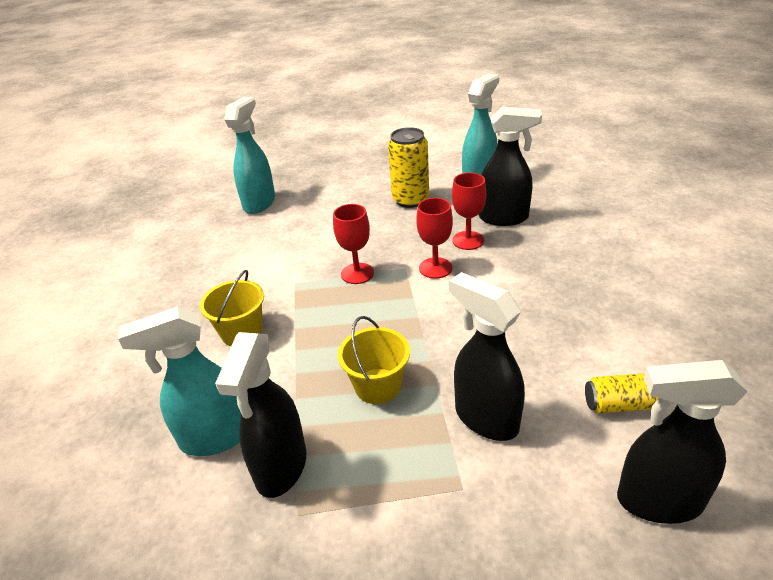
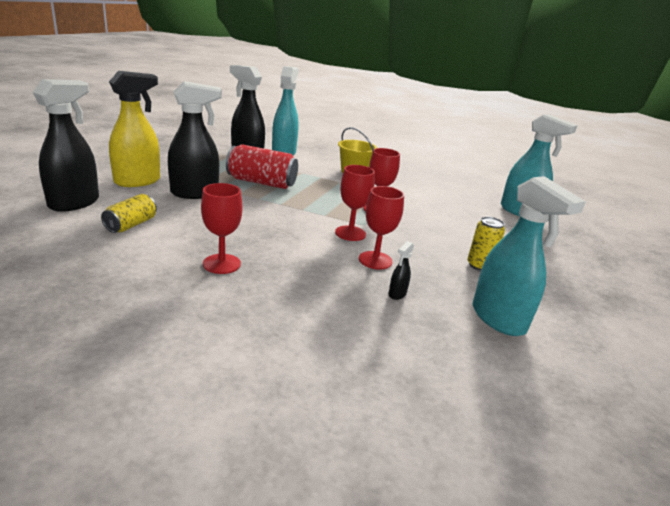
camera: 110 degrees right, 10 degrees down
(378, 386) = (261, 182): yellow bucket -> red can
(410, 200) = (479, 265): yellow can -> yellow can, size x0.60
(504, 218) = (397, 294): black spray bottle -> black spray bottle, size x0.41
(525, 505) = (138, 181): none -> yellow spray bottle
(587, 304) = (222, 264): none -> red goblet

